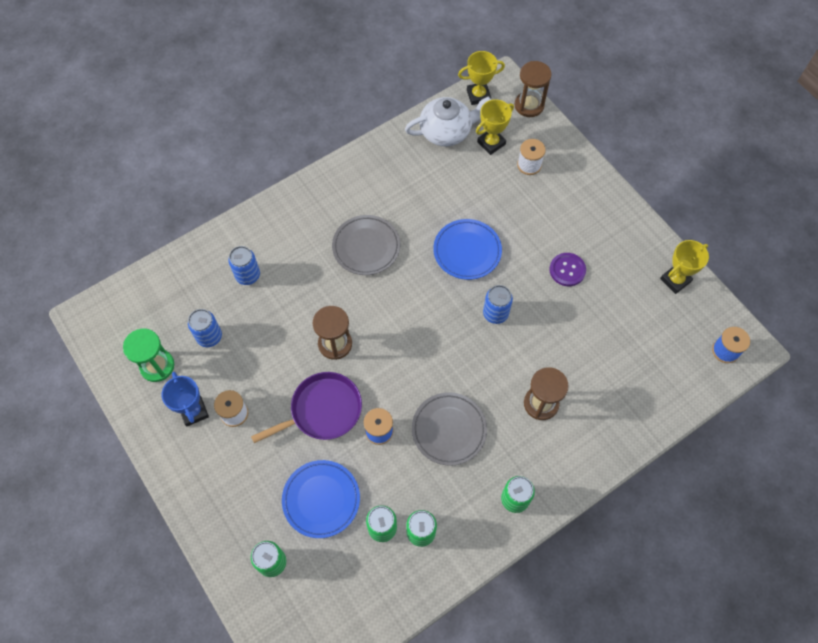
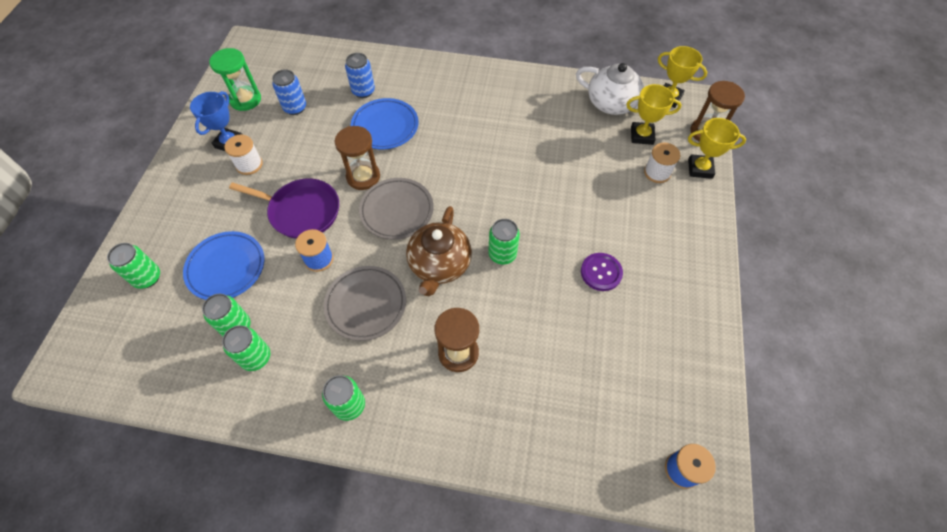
camera: 45 degrees right, 5 degrees down
(366, 247) = (461, 133): grey plate -> grey plate (397, 211)
(464, 358) = (439, 265): none -> brown teapot
(467, 251) = (533, 193): blue plate -> blue plate (385, 127)
(495, 313) = (502, 254): blue can -> green can
(675, 280) = (697, 364): yellow trophy -> yellow trophy (700, 169)

